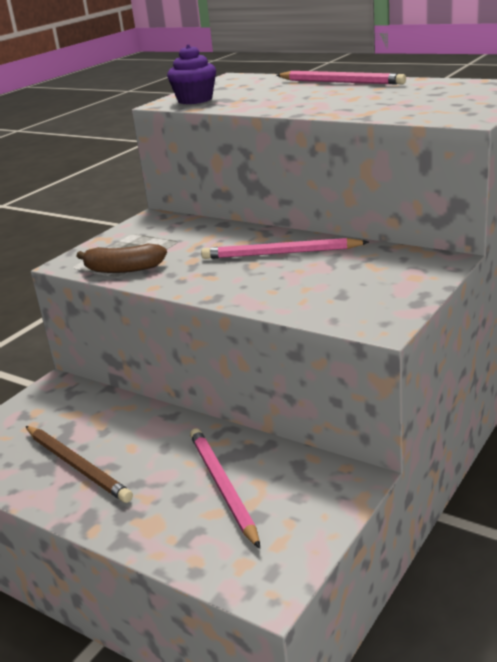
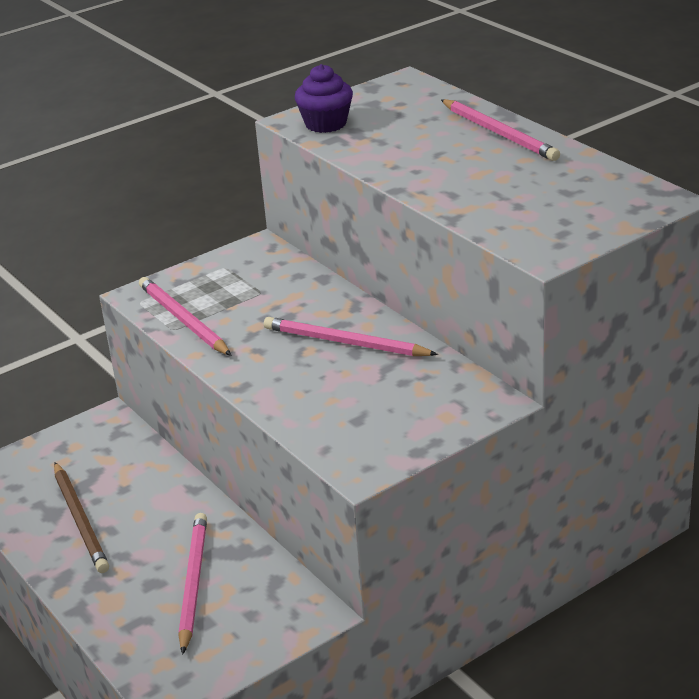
camera: 20 degrees right, 5 degrees up
(123, 269) = (183, 320): brown banana -> pink pencil

